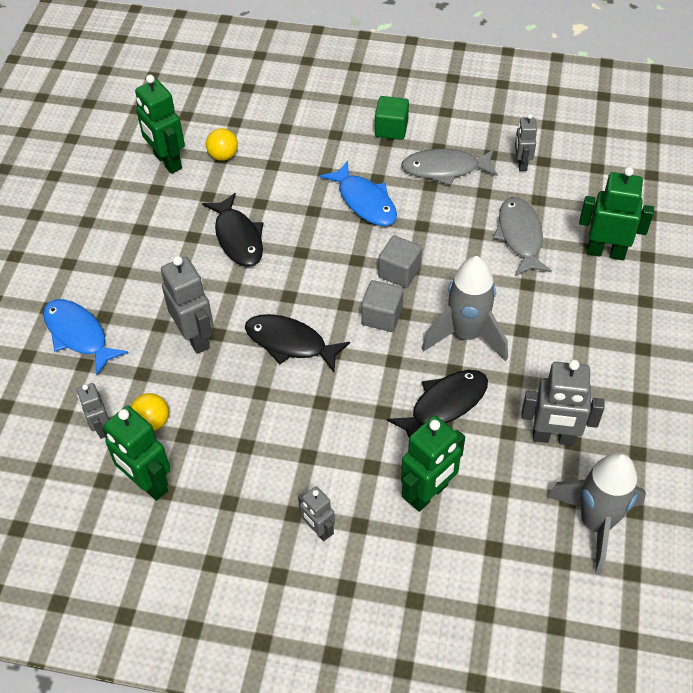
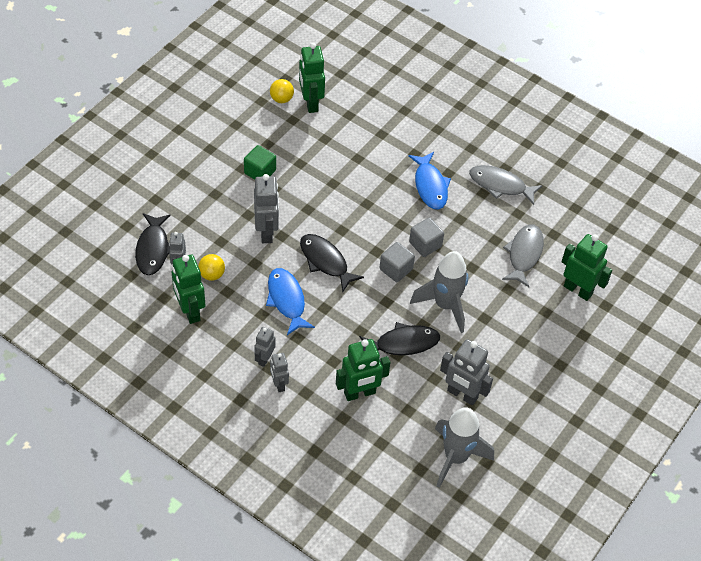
camera: 20 degrees right, 0 degrees up
(79, 335) = (193, 199): blue fish -> blue fish (287, 300)
(223, 156) = (351, 114): yellow ball -> yellow ball (281, 99)
(238, 238) = (330, 176): black fish -> black fish (153, 249)
(391, 129) = (479, 141): green cube -> green cube (260, 172)
(521, 163) = (558, 203): grey robot -> grey robot (264, 359)

